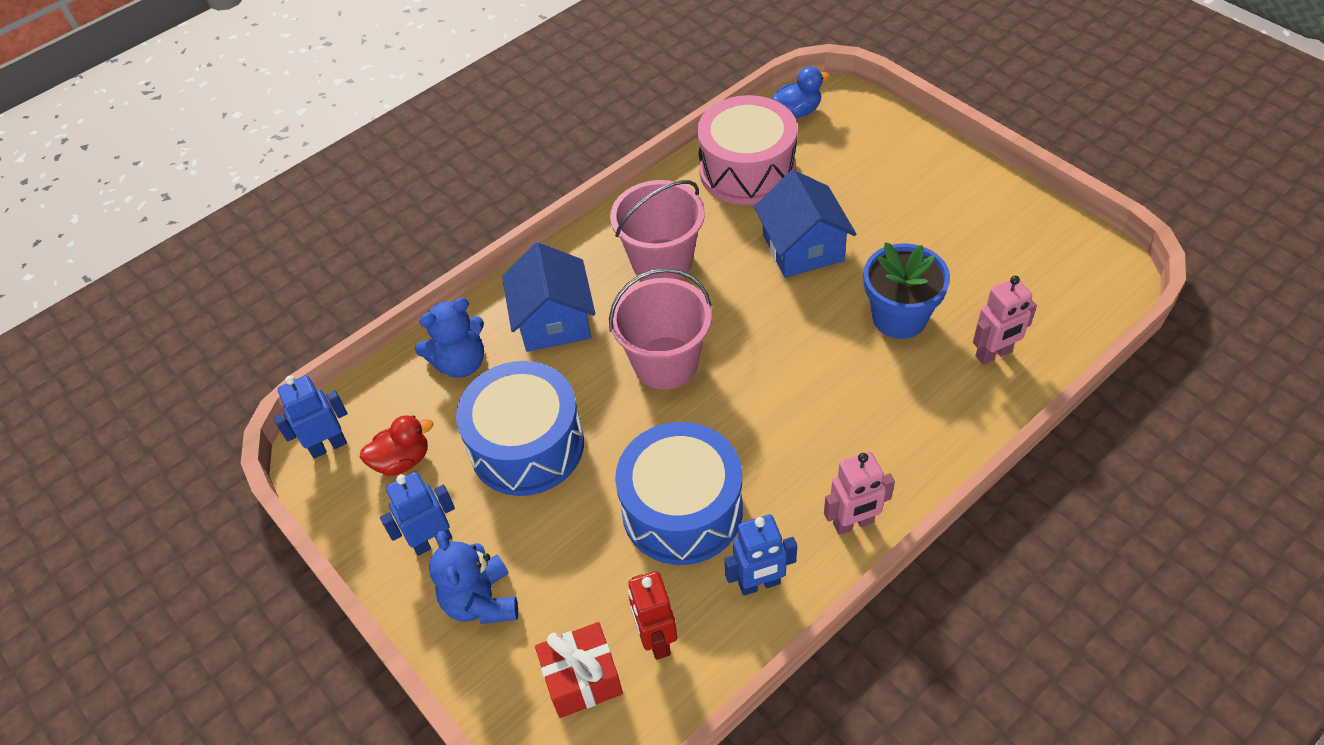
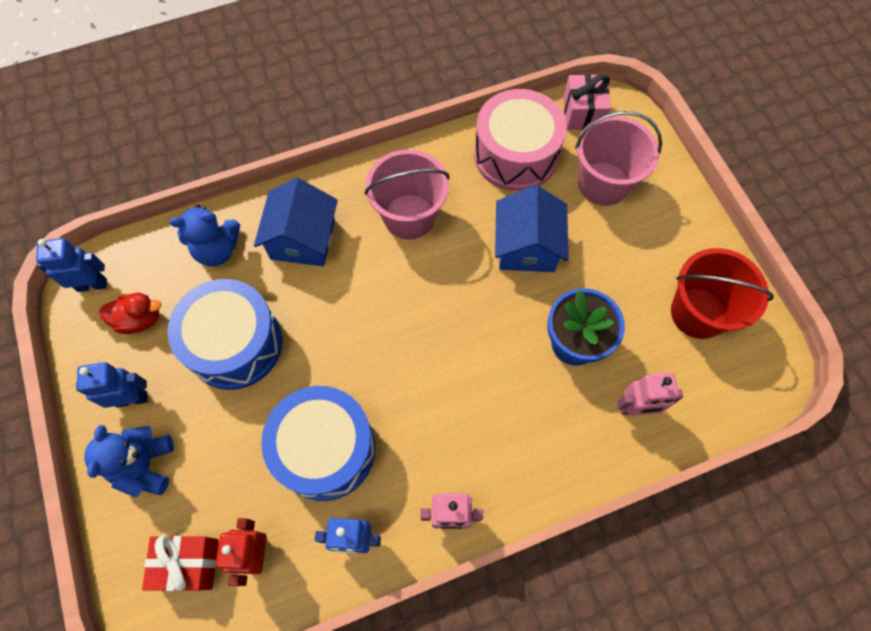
camera: 15 degrees right, 15 degrees up
(665, 363) = (371, 311): pink bucket -> pink bucket (603, 184)
(797, 111) = (582, 113): blue duck -> pink gift
(1010, 248) = (698, 313): none -> red bucket

